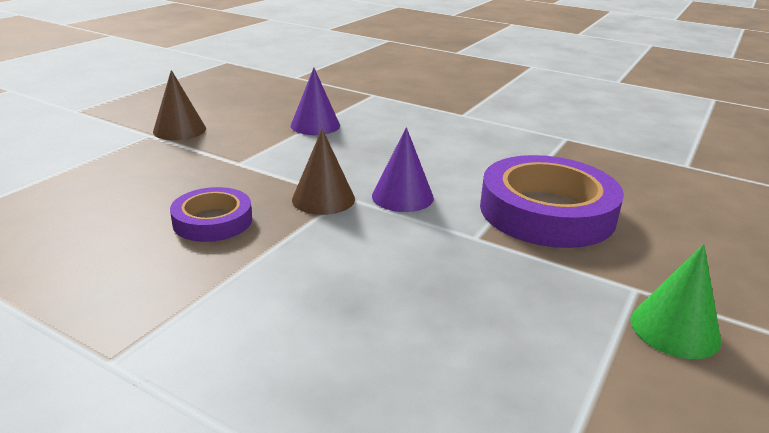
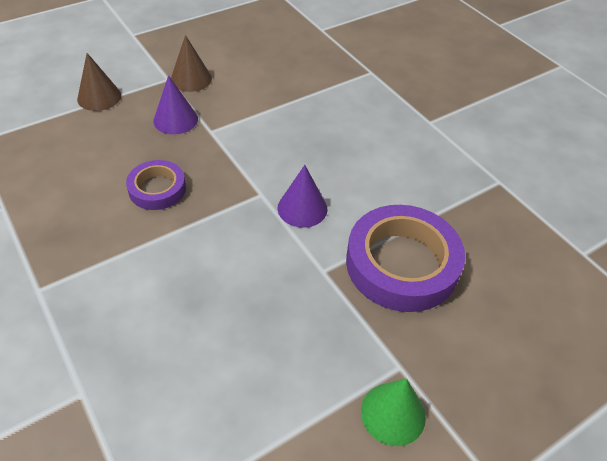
camera: 25 degrees right, 20 degrees up
(315, 125) = (294, 101): purple cone -> purple cone (175, 119)
(323, 199) = (243, 191): brown cone -> brown cone (99, 97)

